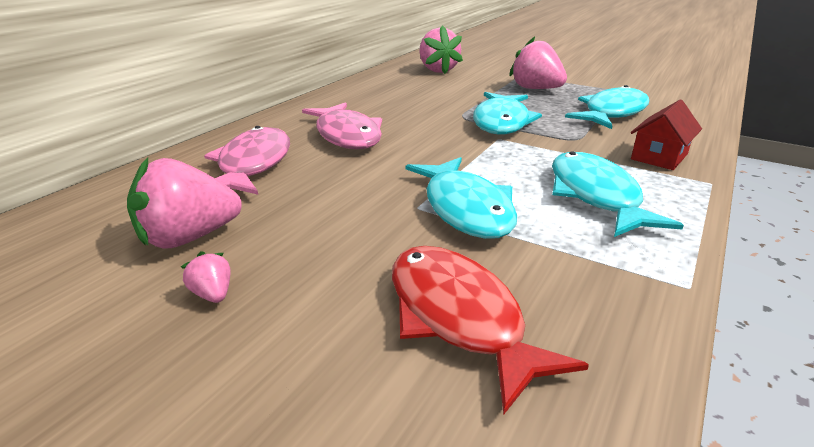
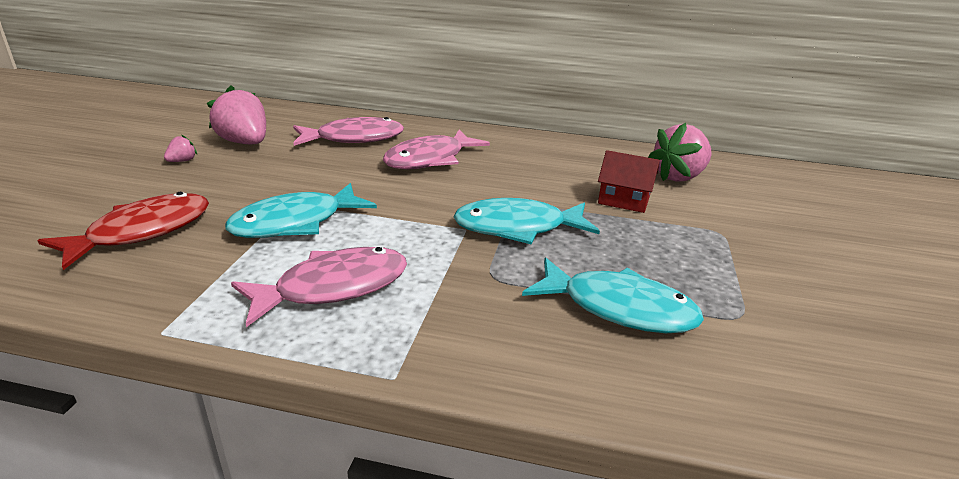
camera: 70 degrees right, 0 degrees up
(535, 89) = (671, 245): pink strawberry -> none
(596, 196) = (333, 287): turquoise fish -> pink fish
(659, 157) = (463, 339): red house -> red house (624, 200)

